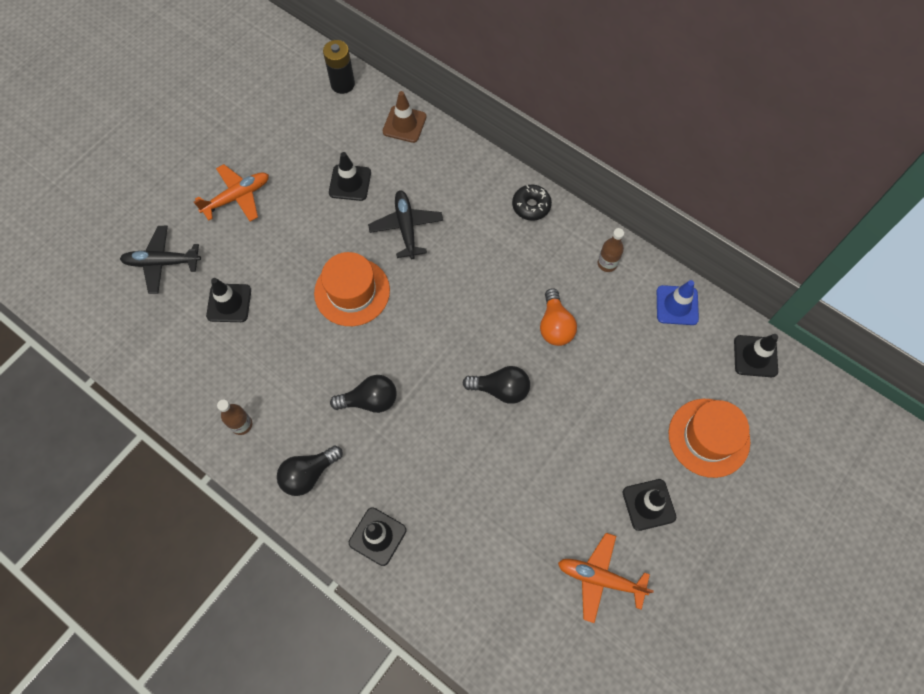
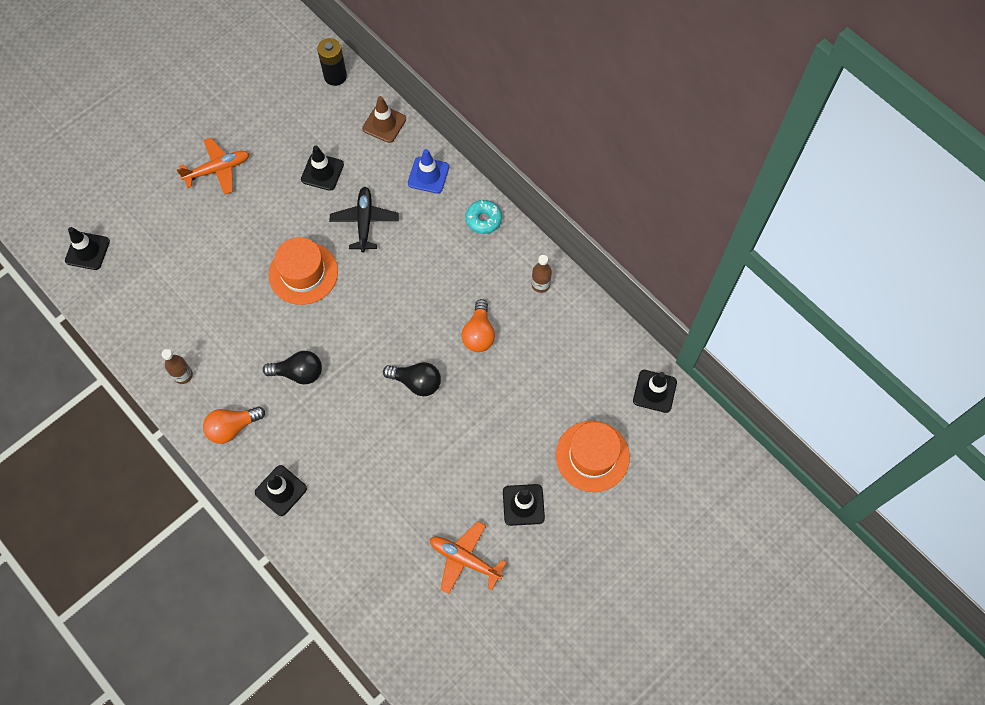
camera: 10 degrees right, 0 degrees up
(162, 262) = (140, 219): black plane -> none
(229, 303) = (192, 266): black traffic cone -> black traffic cone (87, 251)
(308, 474) = (232, 427): black light bulb -> orange light bulb
(531, 206) = (483, 220): black donut -> turquoise donut
(677, 305) = (595, 333): blue traffic cone -> blue traffic cone (428, 175)

